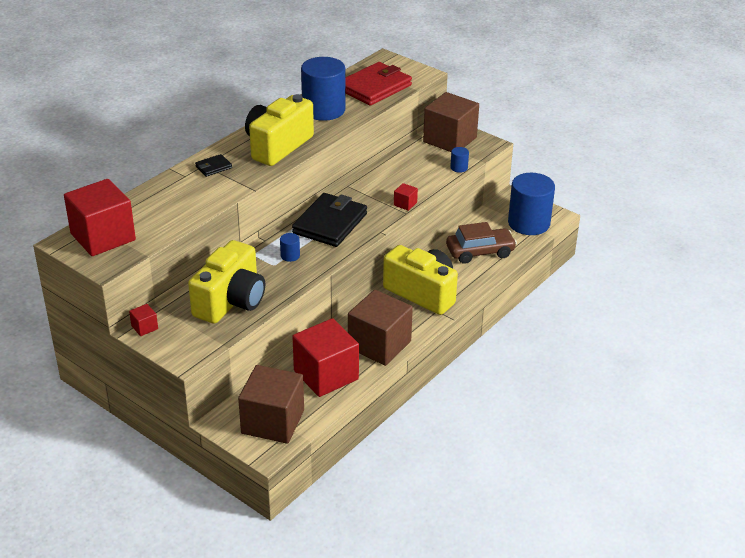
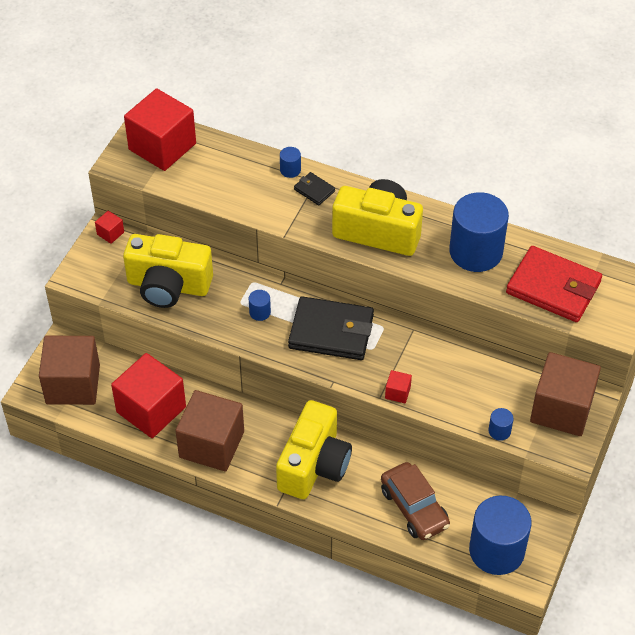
camera: 75 degrees right, 15 degrees up
(182, 175) = (290, 170): none -> blue cylinder

